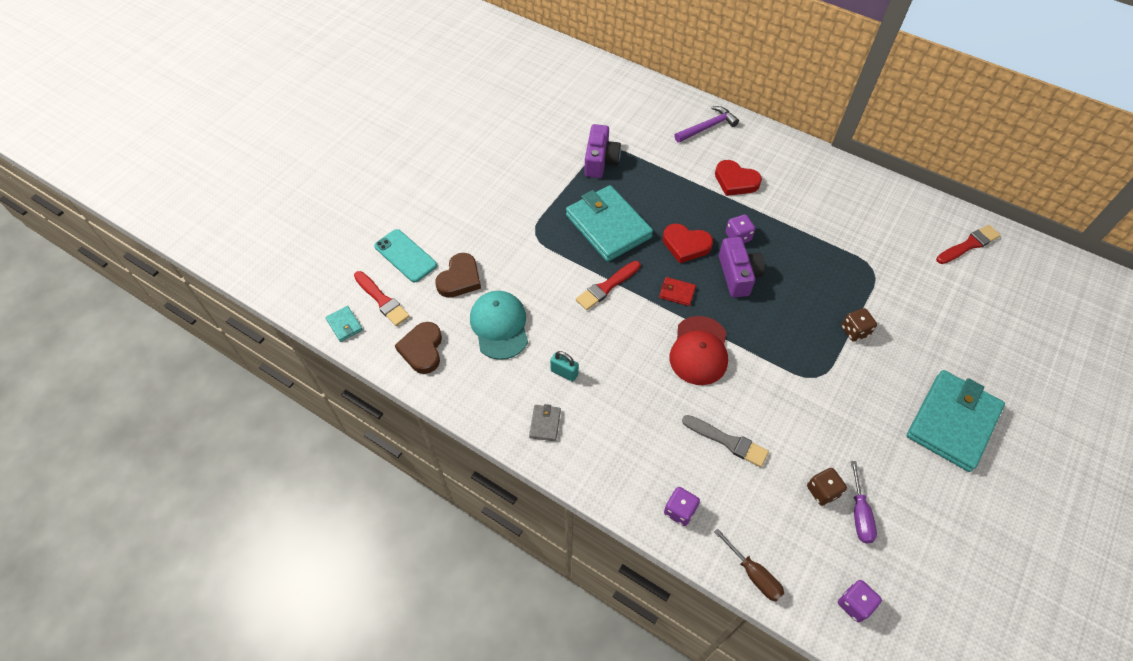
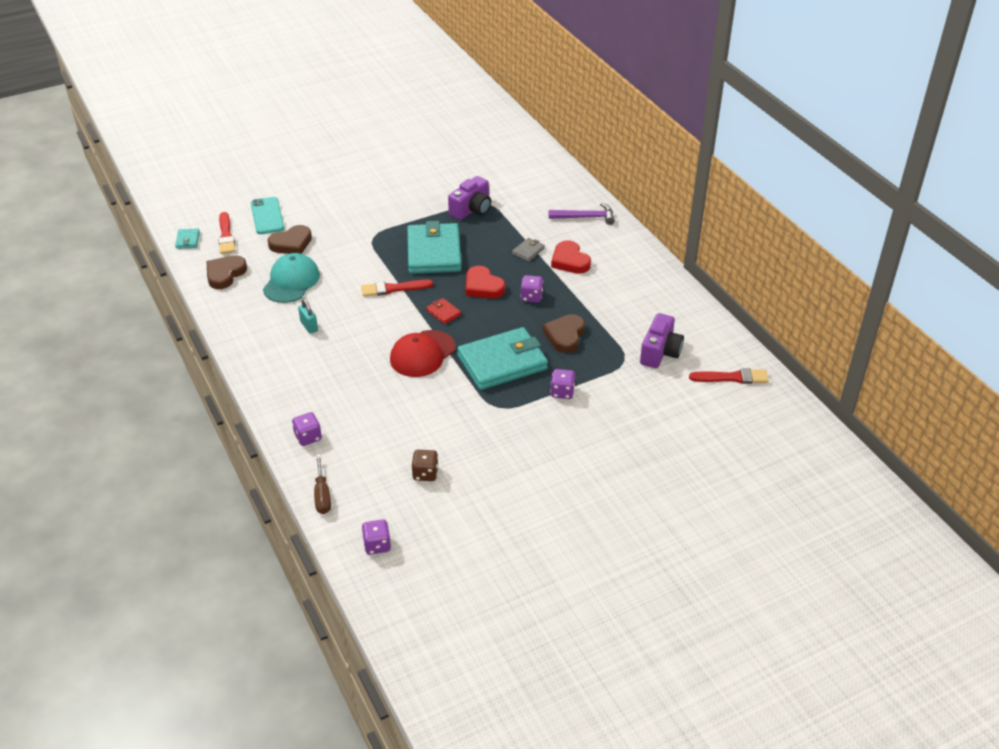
camera: 30 degrees right, 15 degrees down
(545, 424) = (265, 349): grey wallet -> grey wallet (528, 251)
(727, 441) = (385, 414): grey brush -> none
(738, 275) = (504, 320): purple camera -> purple camera (660, 352)
(803, 266) = (565, 336): none -> brown heart
(854, 331) = (562, 392): brown dice -> purple dice
(859, 514) = (439, 499): purple screwdriver -> none
(952, 422) = (579, 480): turquoise wallet -> turquoise wallet (502, 362)

